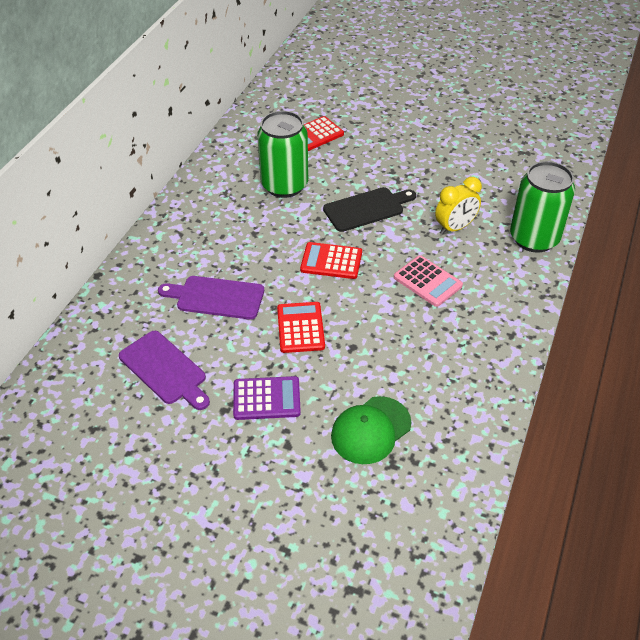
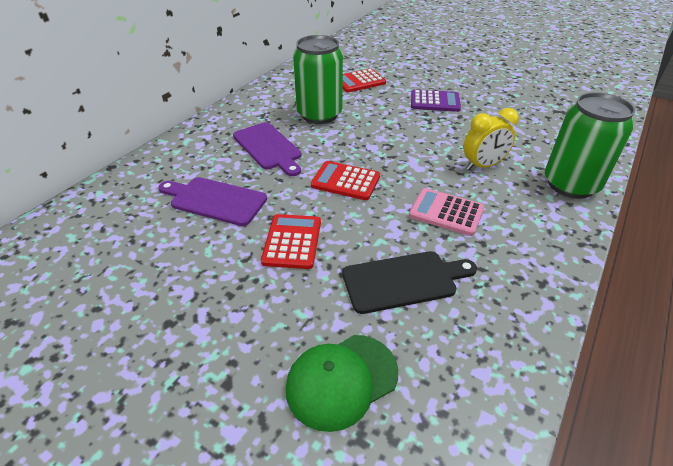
camera: 10 degrees right, 5 degrees down
(165, 370) = (125, 266): purple cutting board -> purple cutting board (268, 148)
(266, 398) = (224, 317): purple calculator -> purple calculator (435, 102)
(367, 209) = (394, 140): black cutting board -> black cutting board (404, 281)
(427, 281) = (446, 212): pink calculator -> pink calculator turned 150 degrees clockwise

